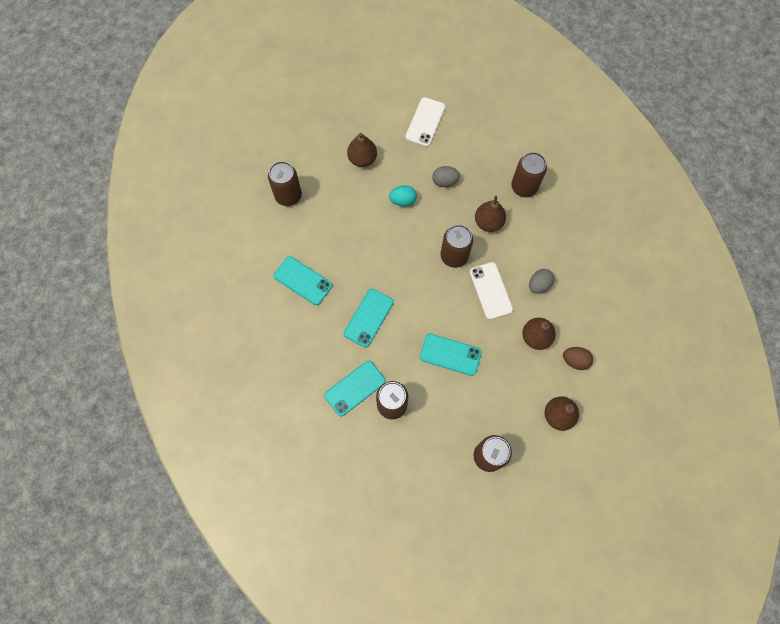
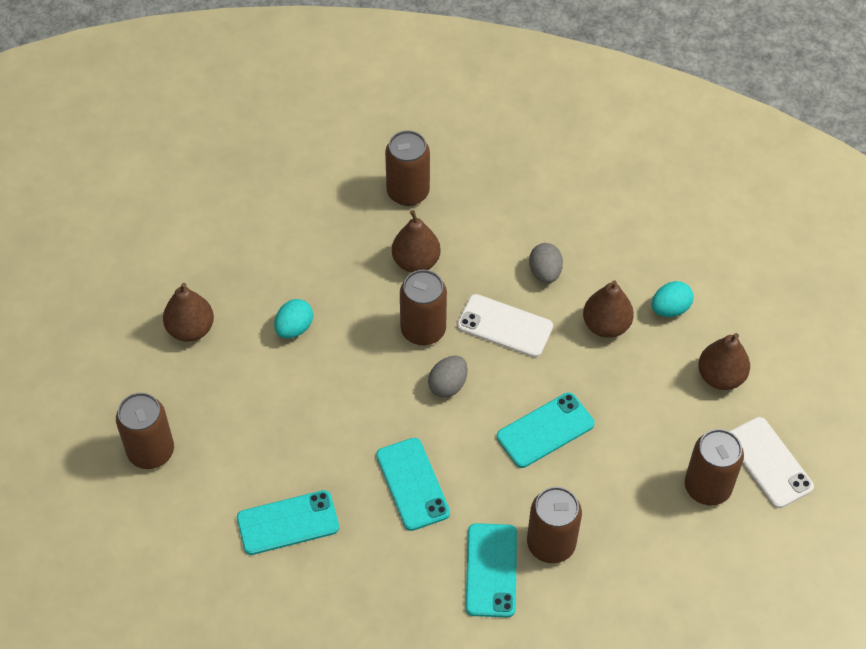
camera: 50 degrees left, 15 degrees down
(425, 122) = (215, 225): white phone -> white phone (768, 462)
(444, 181) = (316, 265): grey egg -> grey egg (448, 385)
(575, 360) = (670, 309): brown egg -> turquoise egg

